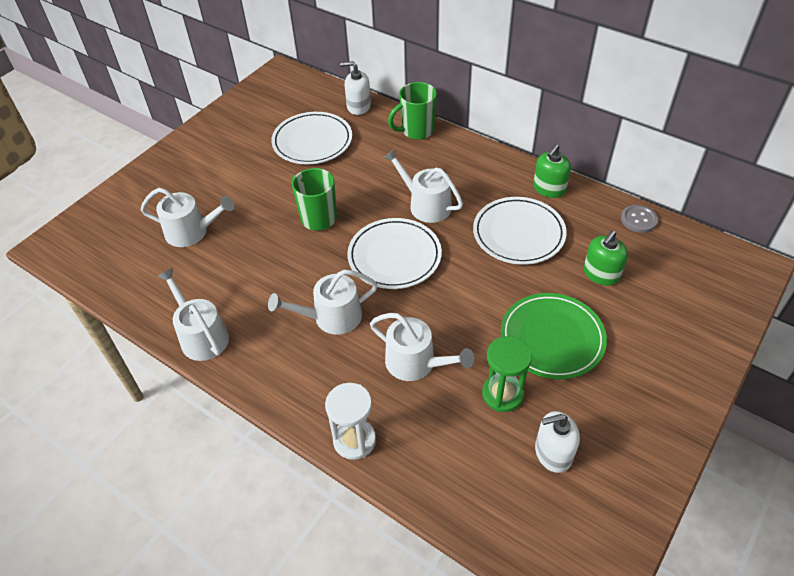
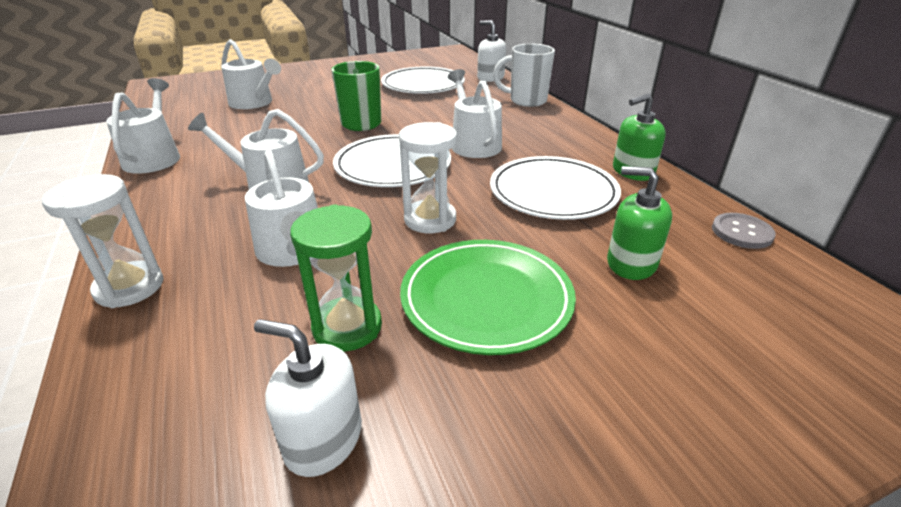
camera: 30 degrees right, 15 degrees down
(416, 131) = (526, 101): green mug -> white mug
(468, 295) = (430, 219): none -> white hourglass
(601, 274) = (631, 263): green soap dispenser -> green soap dispenser turned 45 degrees clockwise

